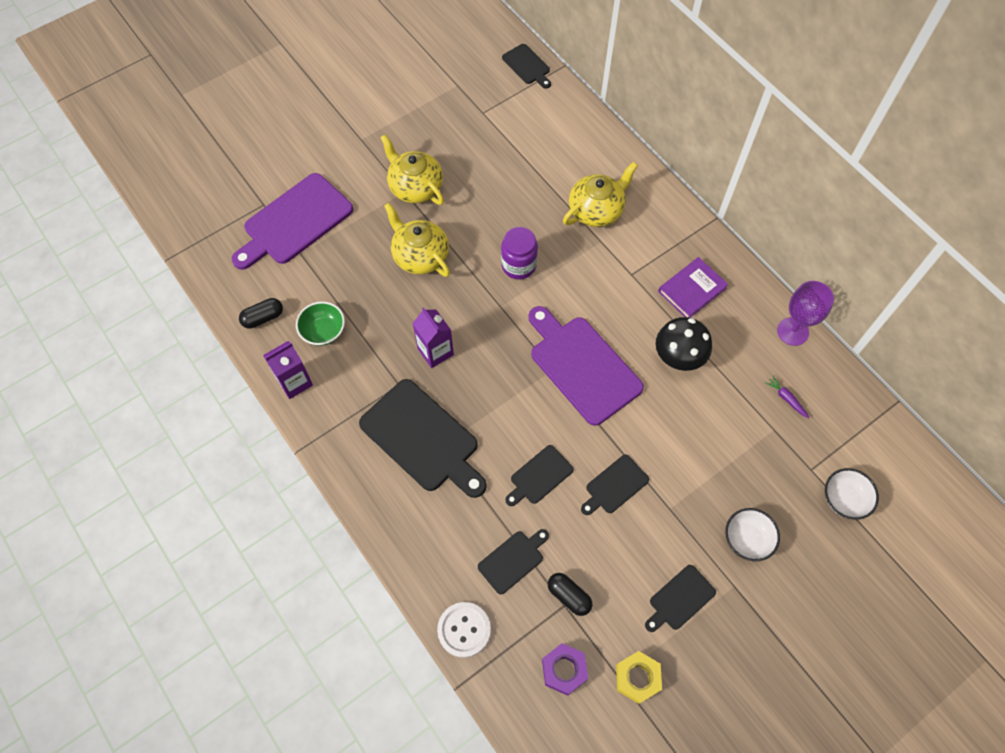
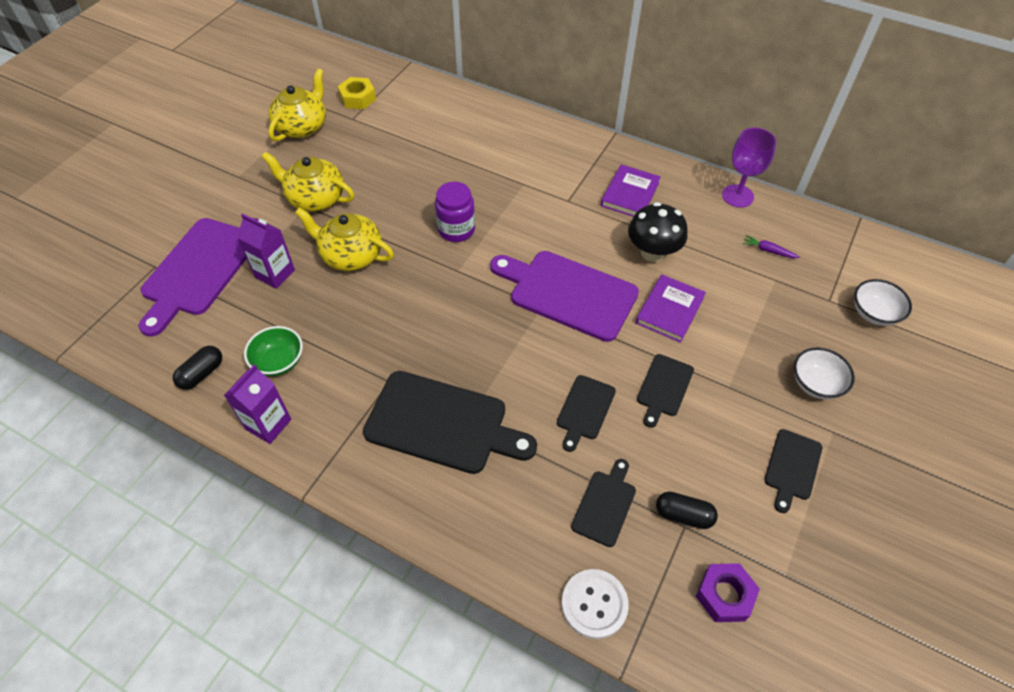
camera: 25 degrees left, 10 degrees down
(435, 352) = (412, 335): purple carton -> purple carton (275, 274)
(527, 66) = (375, 71): black cutting board -> none
(596, 210) = (505, 160): yellow teapot -> yellow teapot (302, 126)
(637, 678) = (802, 566): yellow nut -> yellow nut (358, 98)
(660, 418) = (669, 310): none -> purple book

